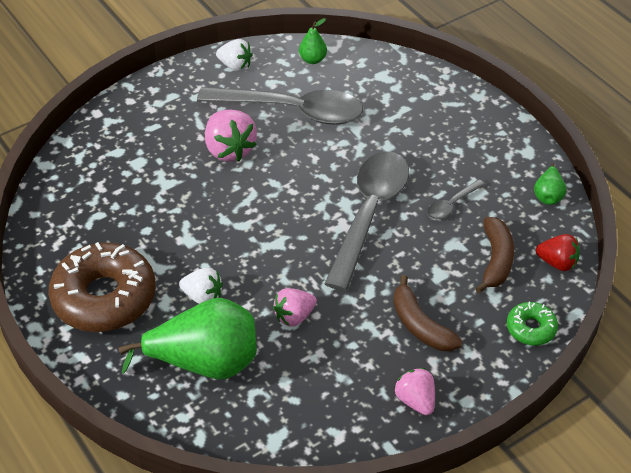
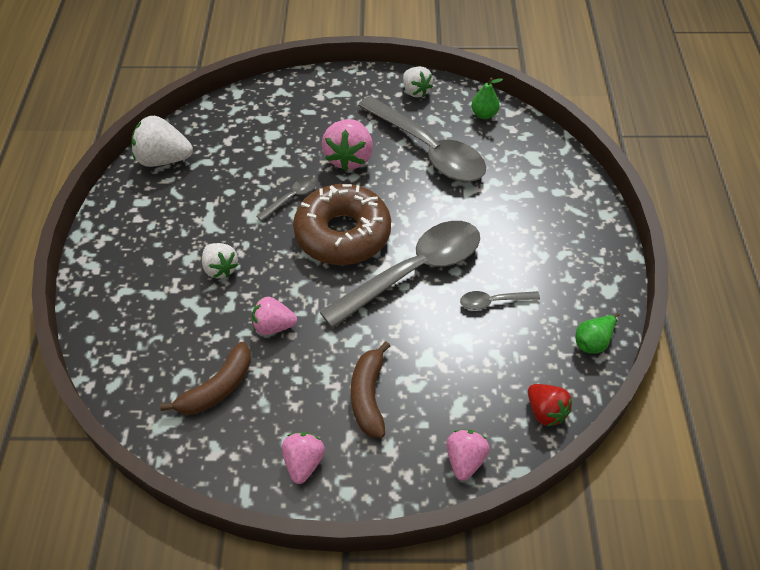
camera: 35 degrees right, 5 degrees up
(53, 233) = (164, 159): none -> white strawberry
(104, 297) = (152, 229): brown donut -> brown donut (343, 234)
(205, 363) = (173, 324): green pear -> none
(210, 207) = (292, 198): none -> grey spoon
(496, 260) = (489, 376): brown banana -> brown banana (217, 388)
(531, 328) = (465, 460): green donut -> pink strawberry

